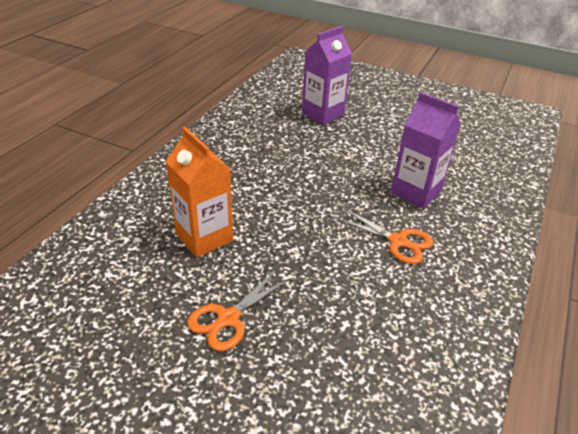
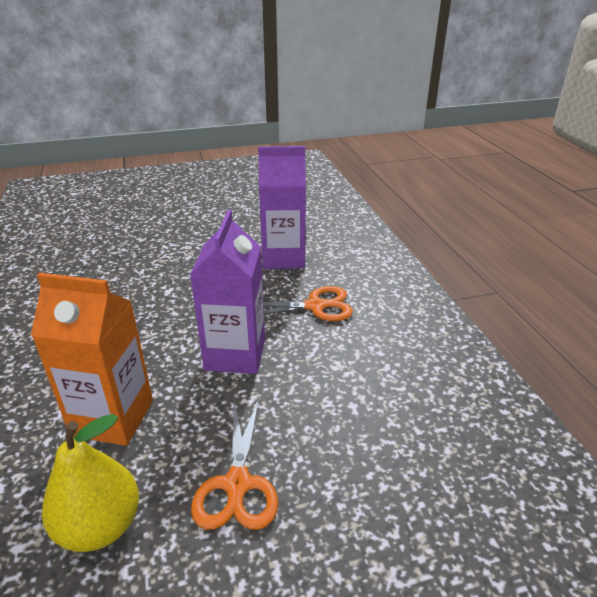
camera: 40 degrees left, 5 degrees down
(147, 290) = (100, 526): none -> yellow pear
(323, 114) = (119, 229): purple carton -> purple carton (235, 354)

